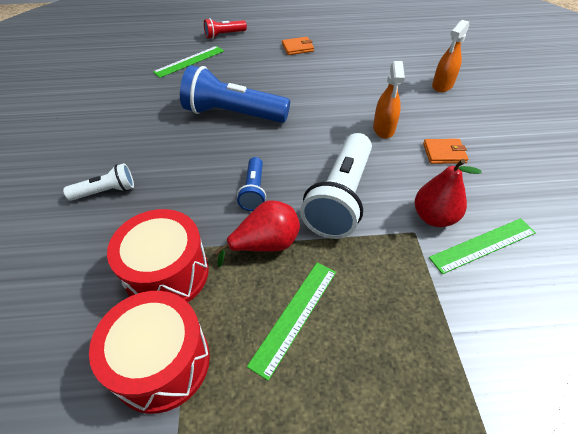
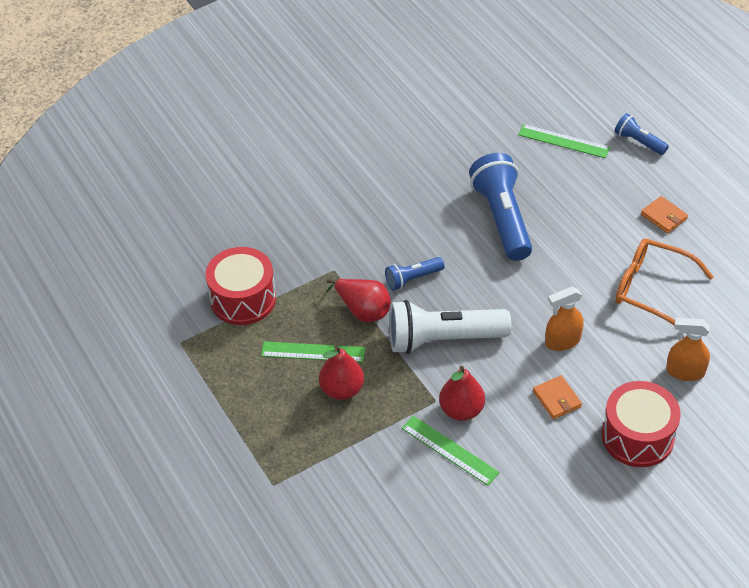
camera: 65 degrees right, 0 degrees up
(106, 191) = (352, 189): white flashlight -> none
(167, 273) = (304, 267): red drum -> red drum (637, 436)
(224, 35) = (638, 142): red flashlight -> blue flashlight
(358, 73) = (651, 289): none -> orange glasses
(365, 309) = (342, 390): none -> red pear

